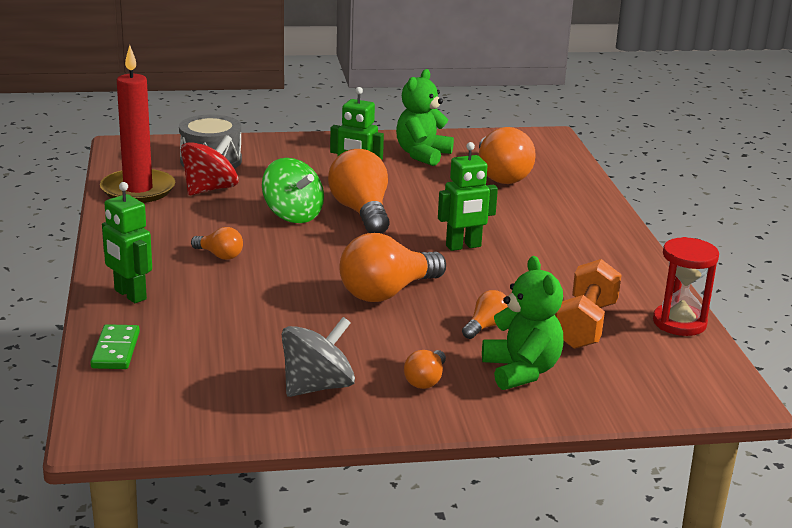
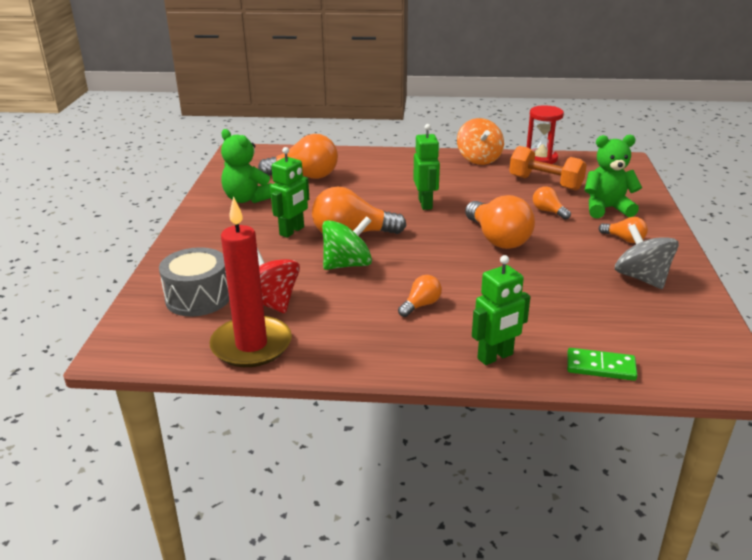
camera: 75 degrees left, 5 degrees up
(639, 276) = (479, 159): none -> orange spinning top

